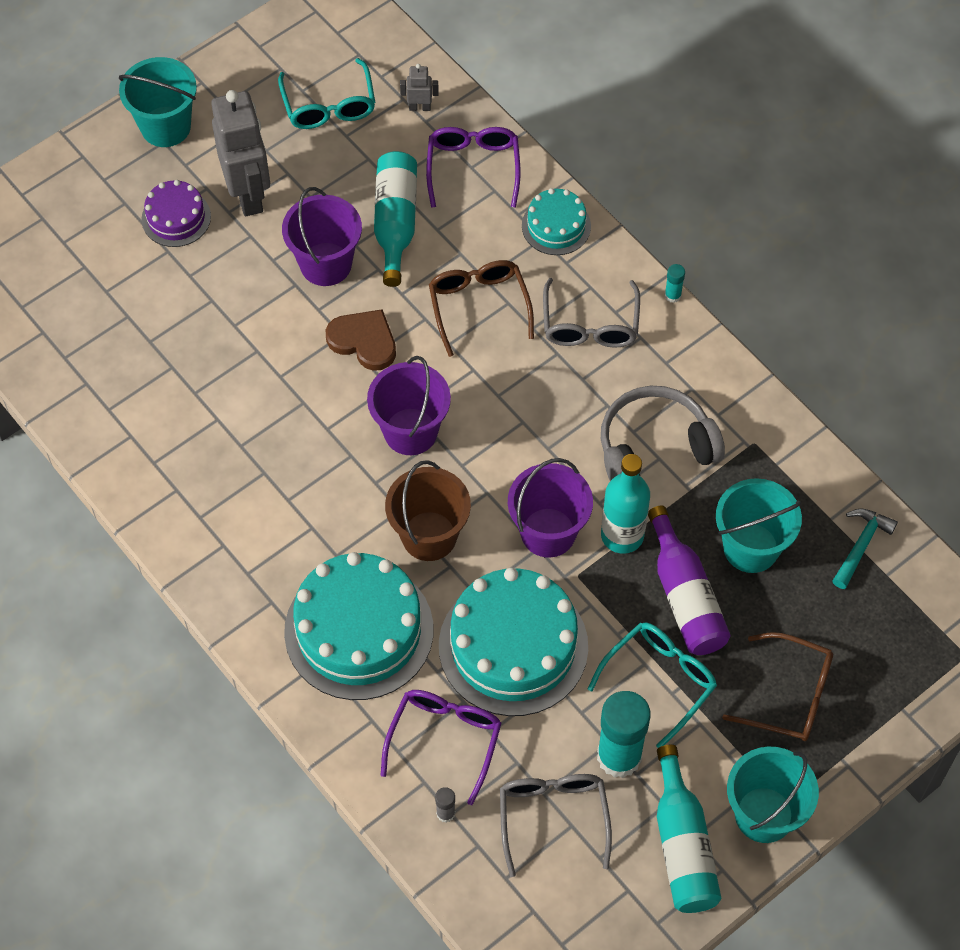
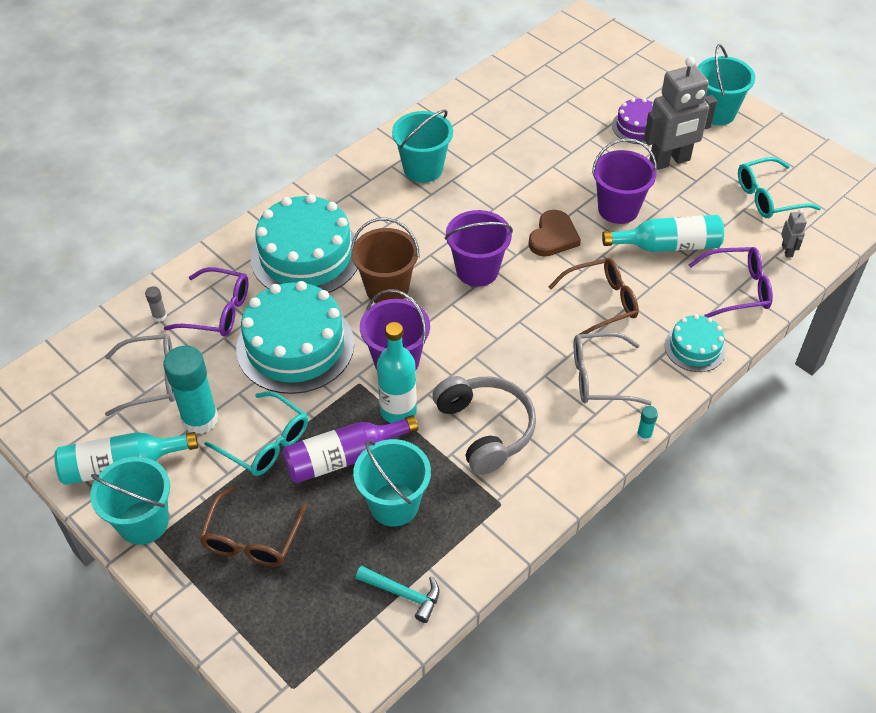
camera: 85 degrees right, 10 degrees down
(213, 478) = (423, 169): none -> turquoise bucket

